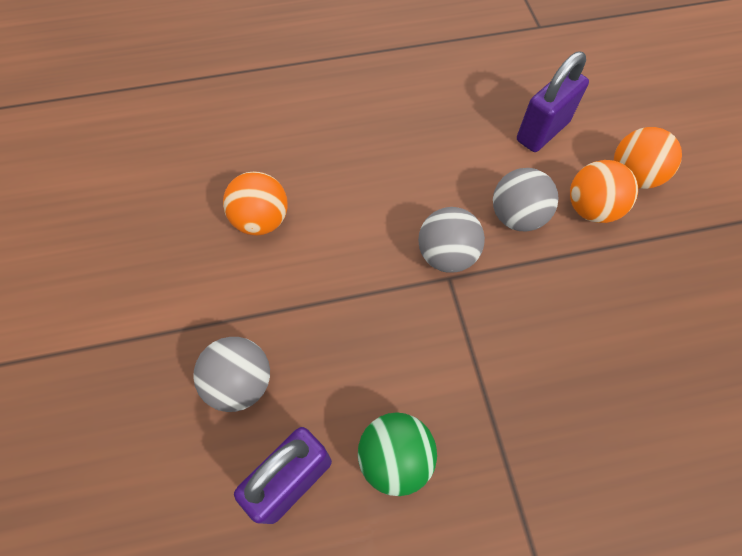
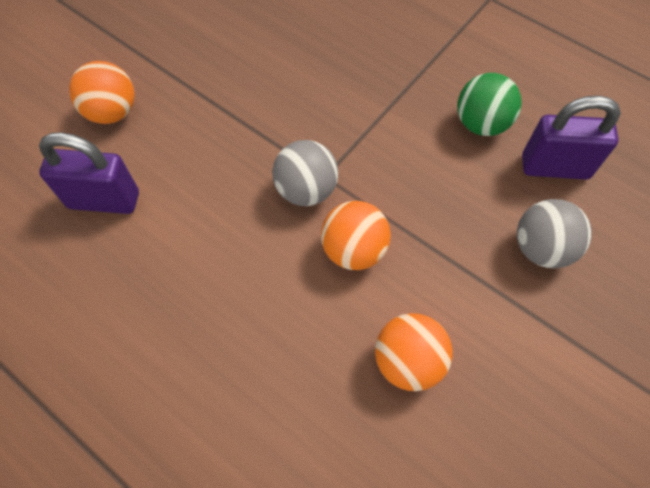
camera: 130 degrees left, 0 degrees up
(517, 216) = (224, 166): grey ball -> none
(591, 209) = (173, 123): orange ball -> orange ball (354, 250)

